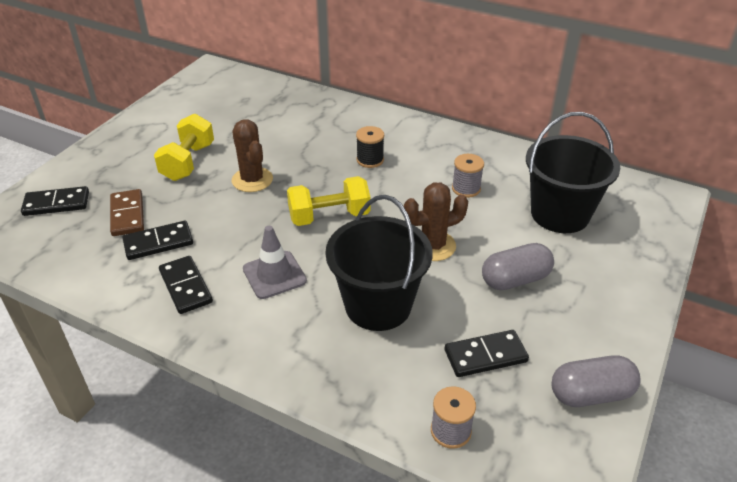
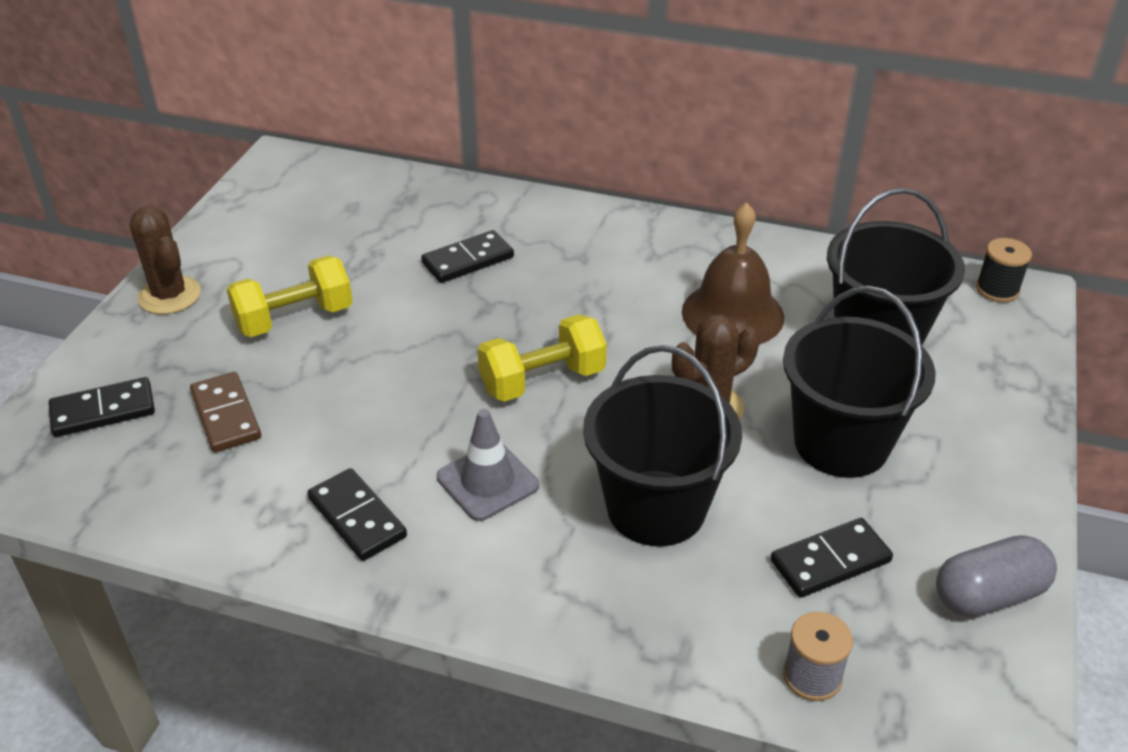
camera: 10 degrees left, 0 degrees up
(158, 243) = (291, 454): black domino -> black domino (468, 260)
(188, 162) = (294, 318): yellow dumbbell -> yellow dumbbell turned 60 degrees clockwise
(252, 180) = (406, 336): brown cactus -> brown cactus (169, 295)
(370, 160) = (577, 284): black spool -> black spool (997, 289)
(466, 189) = (732, 314): grey spool -> brown bell
(515, 279) = (841, 443): grey capsule -> black bucket

